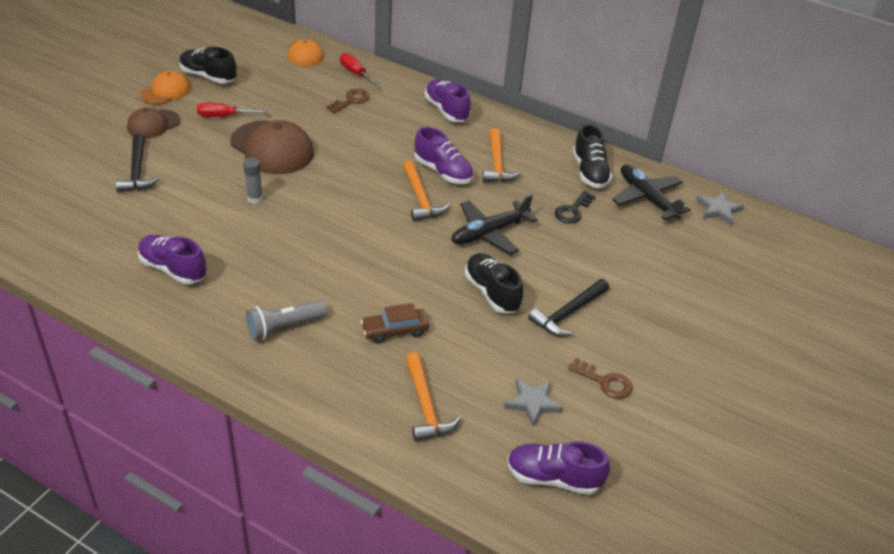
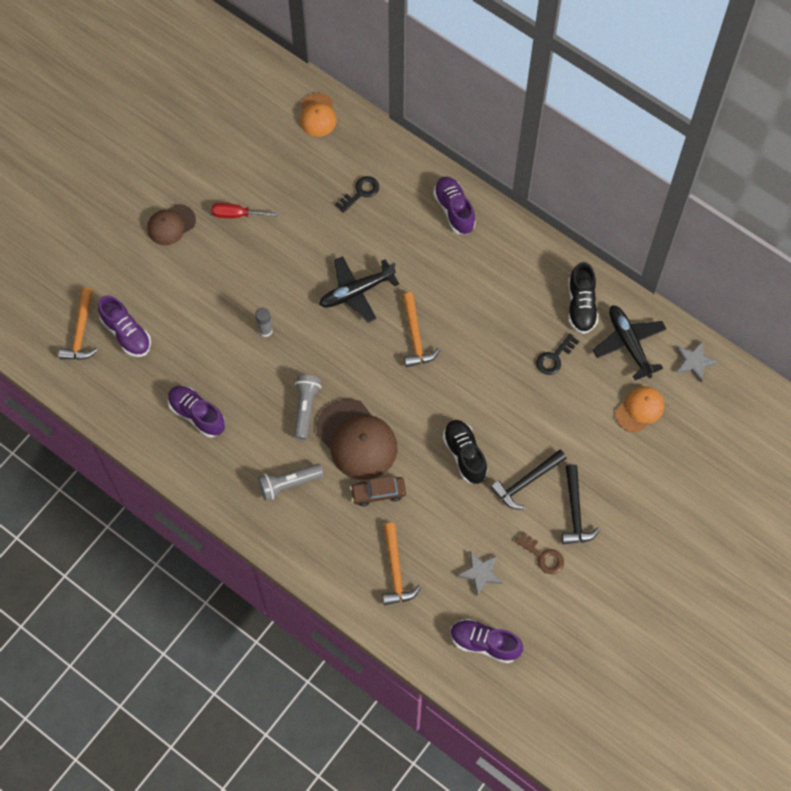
camera: 10 degrees right, 25 degrees up
(137, 171) = (160, 291): black hammer -> black hammer (575, 512)
(166, 91) = (180, 175): orange cap -> orange cap (640, 409)
(208, 76) = (220, 152): black shoe -> none
(272, 148) = (282, 262): brown cap -> brown cap (356, 439)
(302, 259) = (305, 408): none -> grey flashlight
(351, 100) = (360, 192): brown key -> black key
(356, 73) = (368, 149): red screwdriver -> none
(443, 172) = (440, 300): purple shoe -> purple shoe (126, 333)
(489, 233) = (472, 383): black plane -> black plane (356, 292)
(497, 164) = (493, 291): orange hammer -> orange hammer (80, 332)

